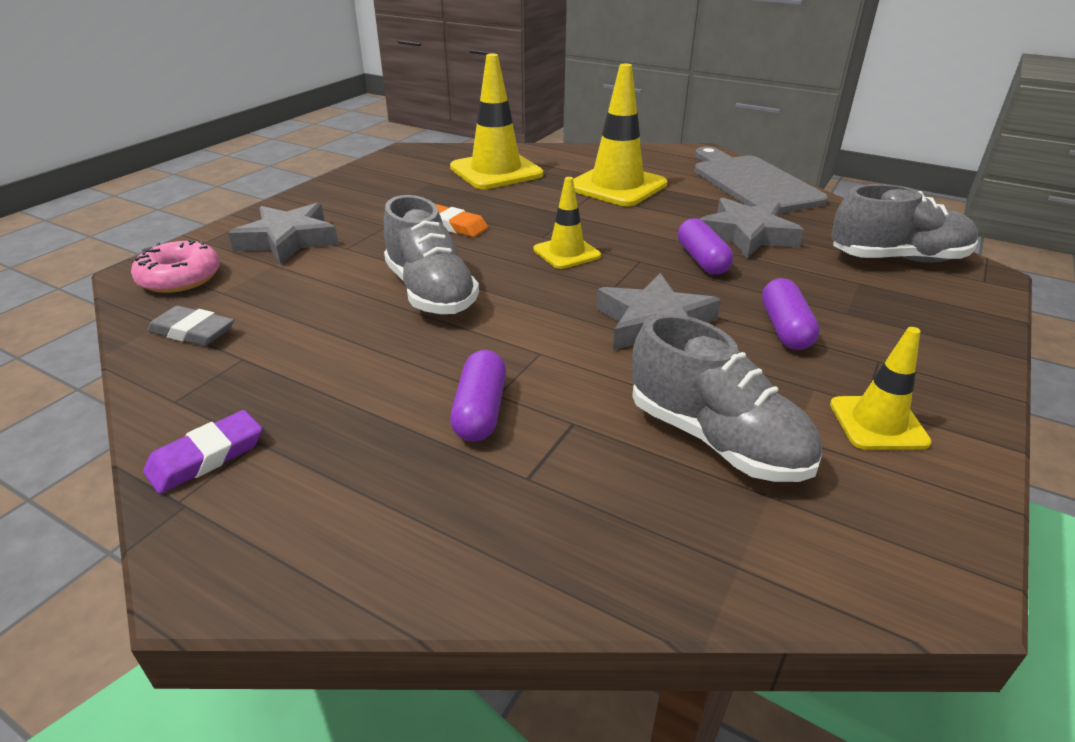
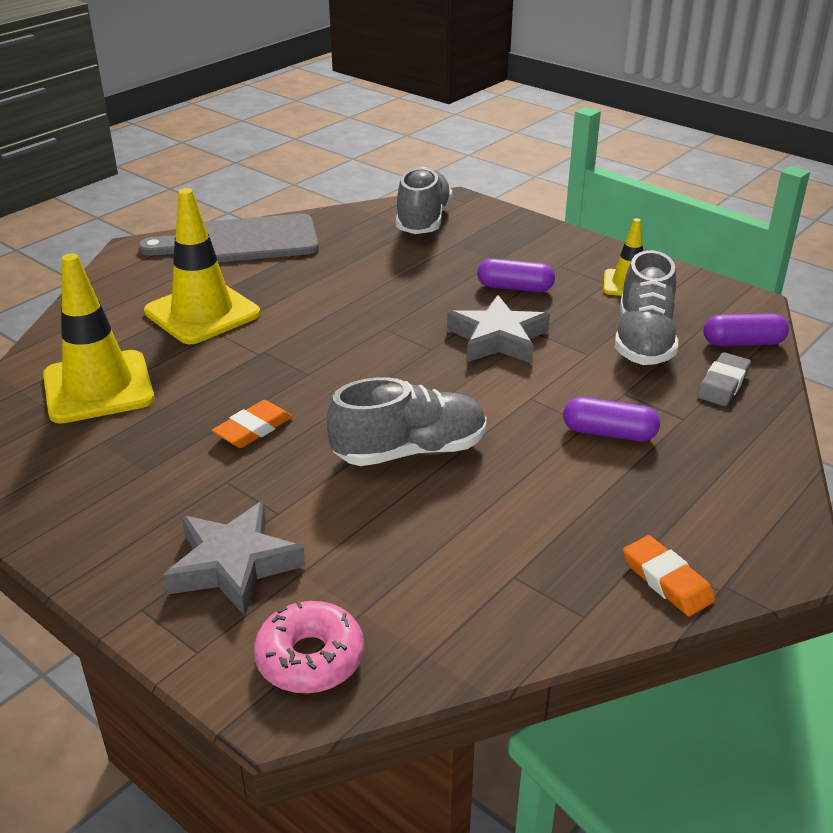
camera: 80 degrees left, 0 degrees up
(193, 331) = (453, 623): grey eraser -> grey eraser (723, 384)
(206, 456) = (666, 580): purple eraser -> orange eraser
(566, 253) = (353, 364): yellow traffic cone -> none
(702, 260) = (395, 298): purple capsule -> purple capsule (743, 343)
(716, 439) = (643, 341): grey shoe -> grey shoe turned 135 degrees clockwise
(746, 235) = (356, 269): grey star -> none

